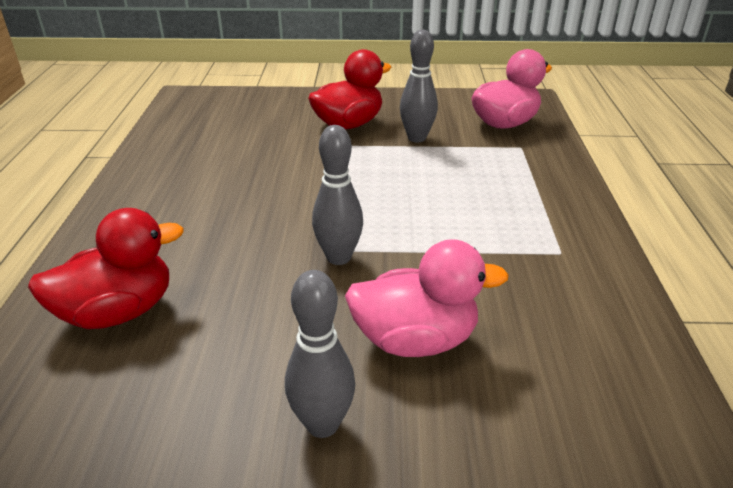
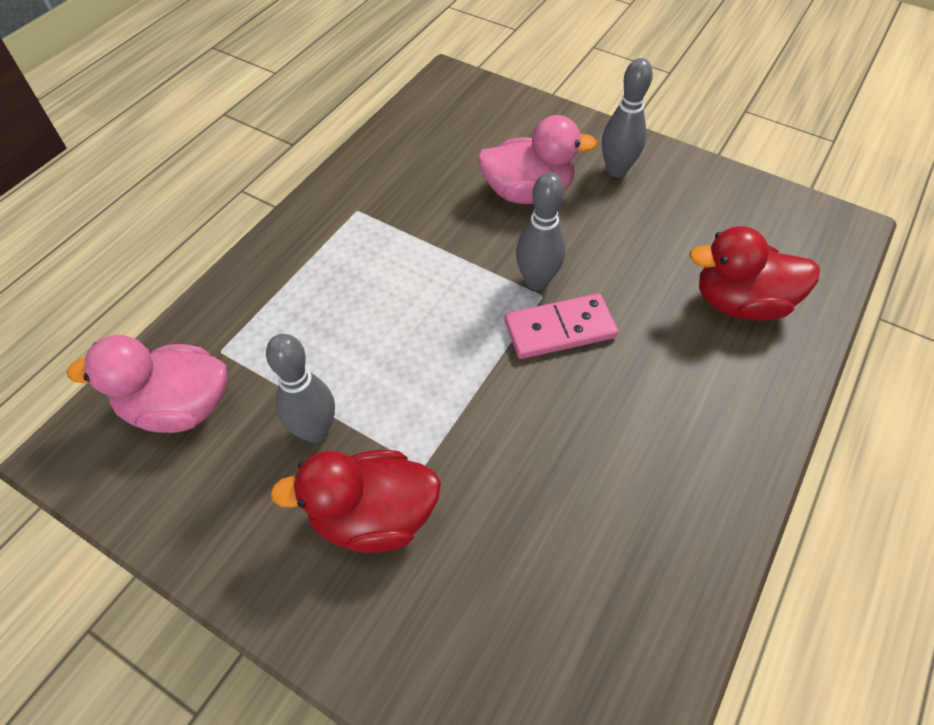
camera: 150 degrees left, 20 degrees up
(294, 231) = (559, 329): none -> pink domino
(415, 339) = (527, 192): pink duck -> pink duck turned 150 degrees clockwise

